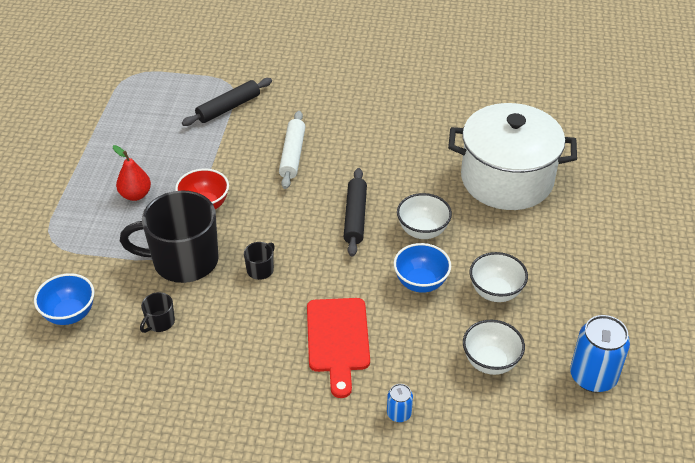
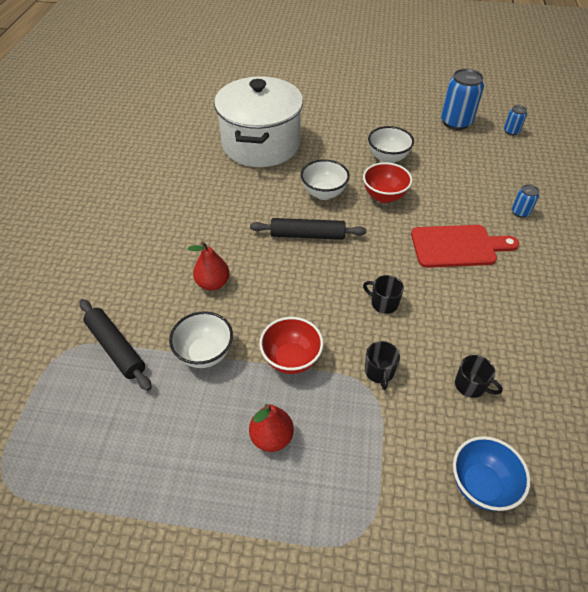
camera: 90 degrees left, 5 degrees up
(183, 260) = (379, 372): black mug -> black mug, size x0.41
(292, 155) = (213, 283): white rolling pin -> red pear
(420, 283) = (384, 196): blue bowl -> red bowl
(490, 362) = (457, 165): white bowl -> white bowl (205, 353)
(582, 442) = (511, 131): none -> blue can

